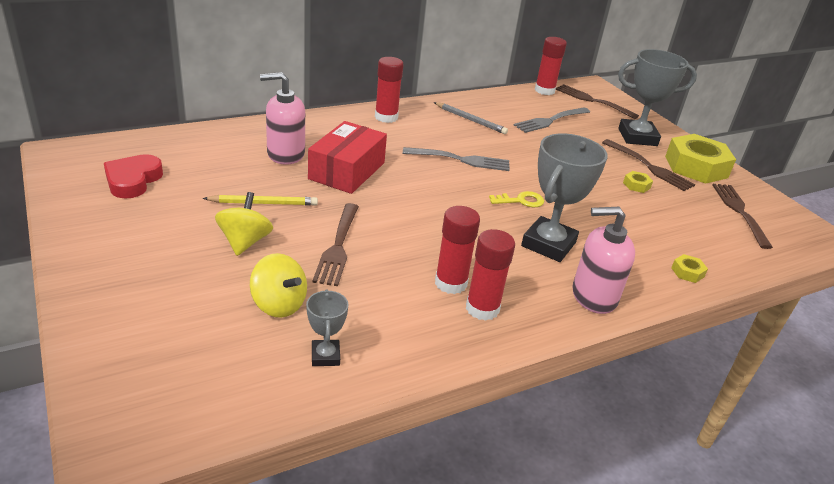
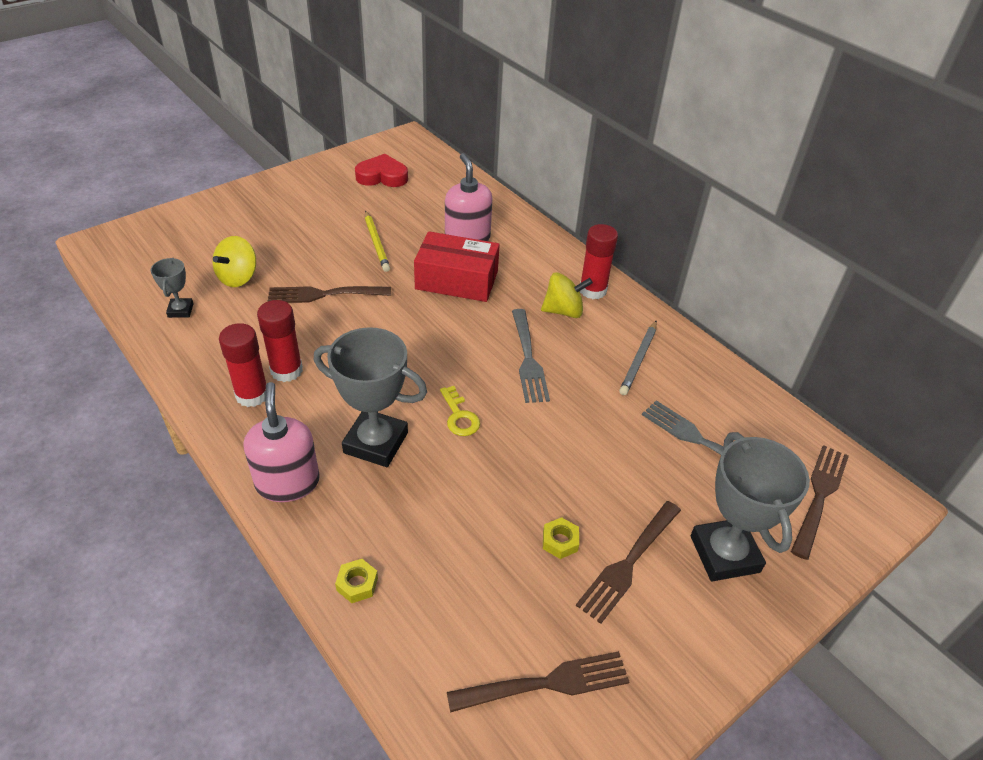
camera: 80 degrees right, 10 degrees up
(245, 242) = (315, 245): yellow spinning top -> yellow spinning top (563, 311)
(325, 356) = (180, 310): grey trophy -> grey trophy turned 75 degrees counterclockwise
(544, 90) = (804, 433): red glue stick -> none
(696, 167) = (670, 635): yellow nut -> none

